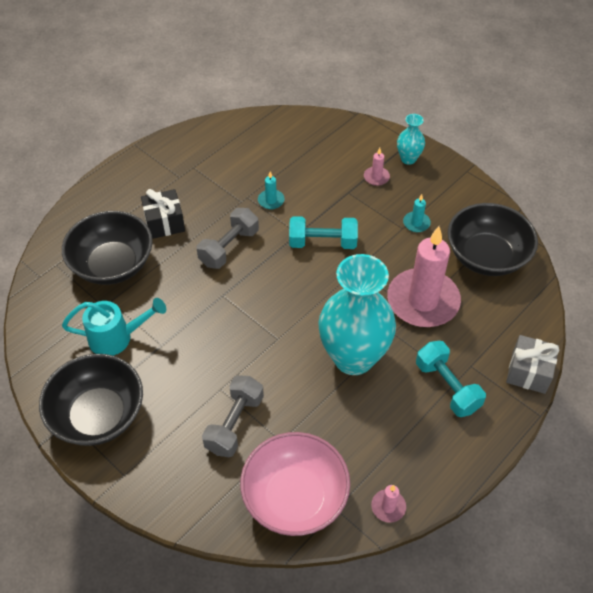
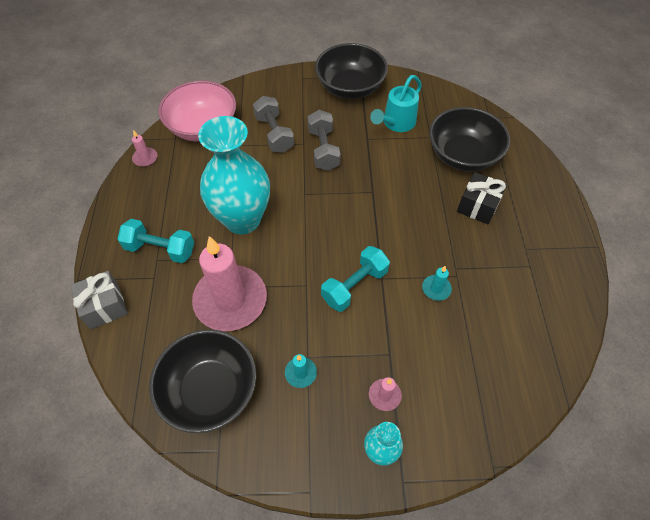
camera: 135 degrees right, 5 degrees up
(229, 247) = (412, 225): grey dumbbell -> grey dumbbell (323, 149)

